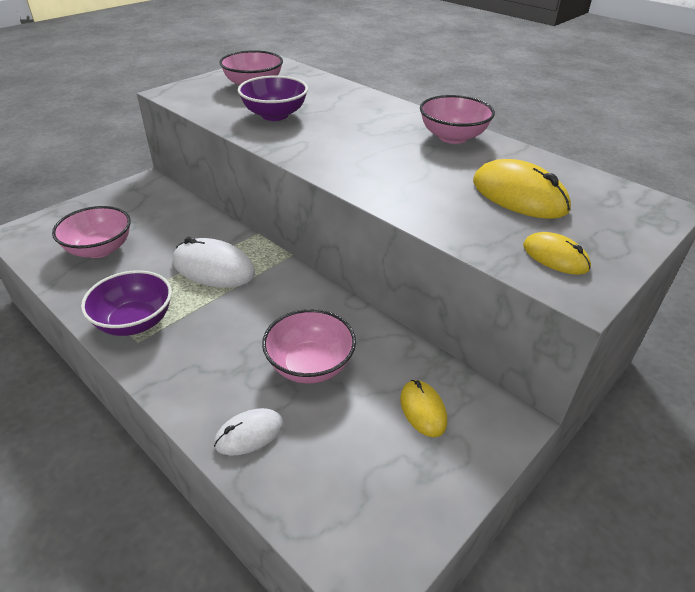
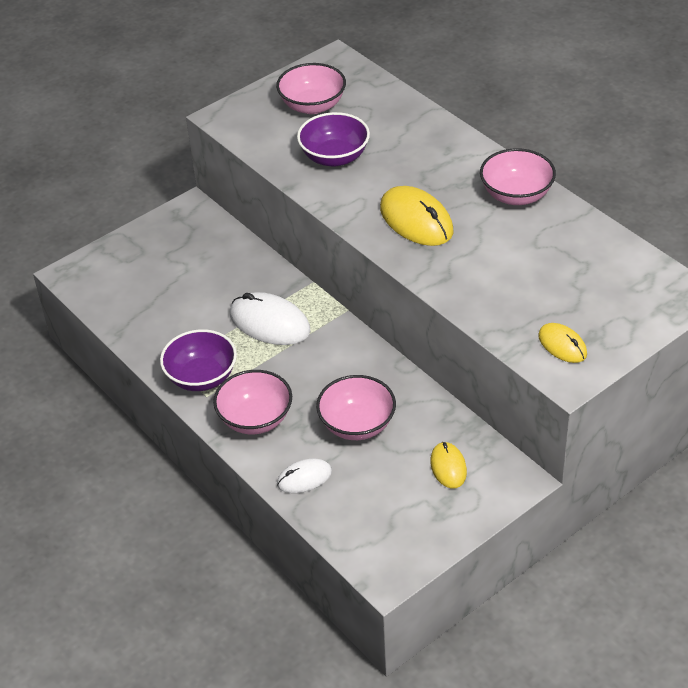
camera: 10 degrees right, 5 degrees up
(100, 249) = (156, 297): pink bowl -> pink bowl (255, 419)
(519, 195) = (556, 276): yellow mouse -> yellow mouse (416, 220)

